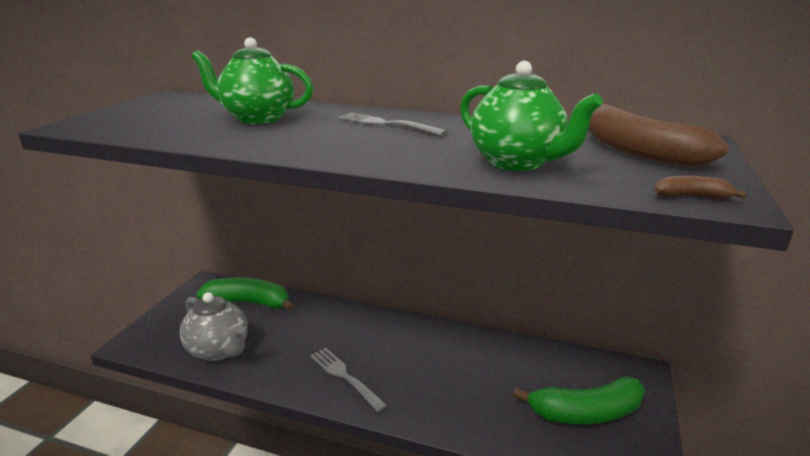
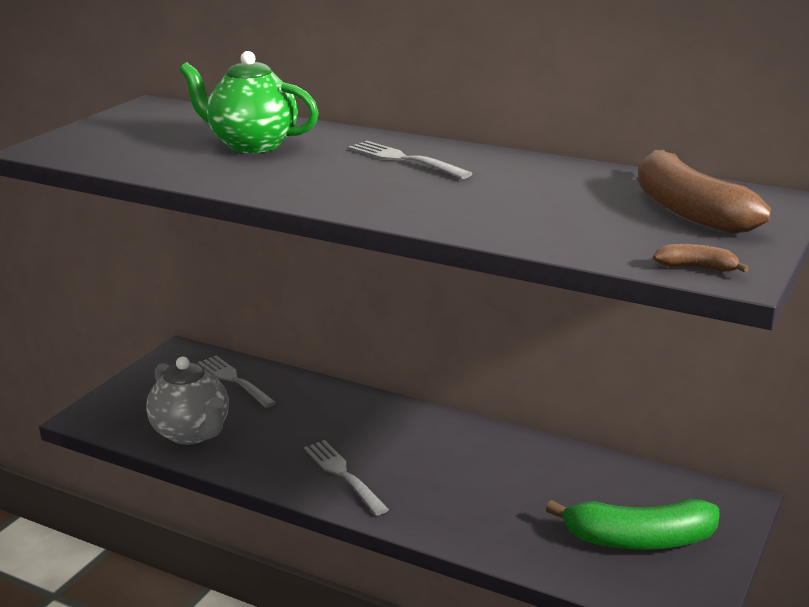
camera: 10 degrees right, 0 degrees up
(249, 303) = (234, 380): green banana -> grey fork
(517, 163) = (531, 218): green teapot -> none

